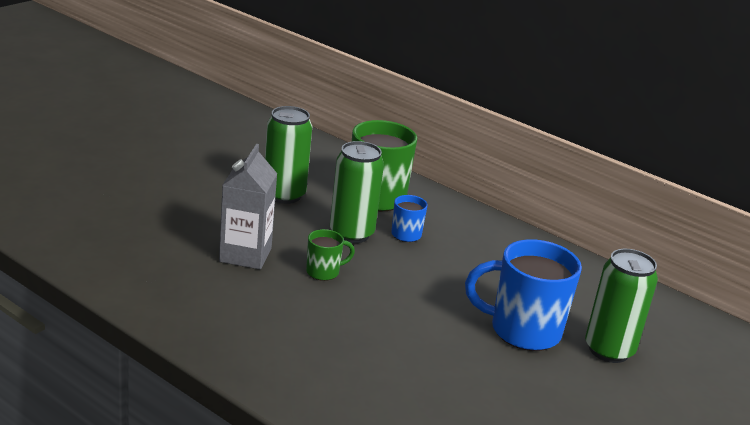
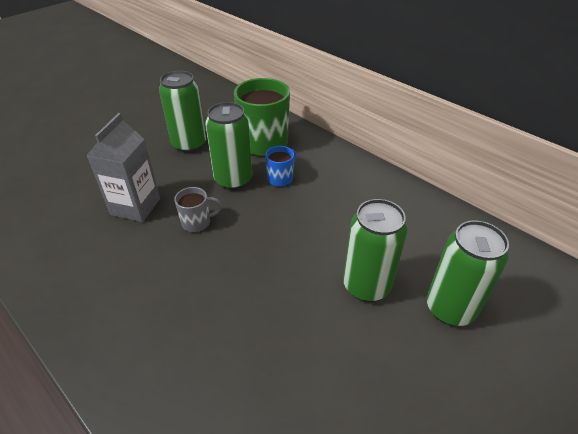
camera: 10 degrees right, 15 degrees up
(324, 272) = (197, 222): green mug -> grey mug
(522, 331) = (366, 286): blue mug -> green can

